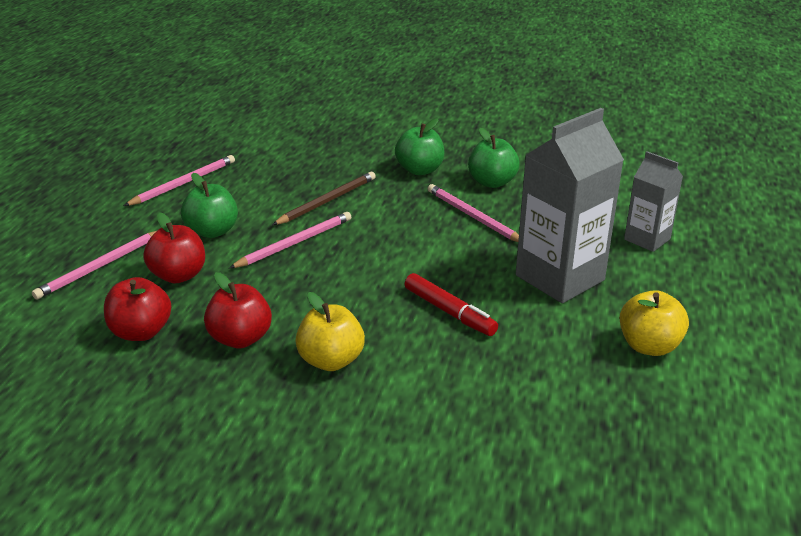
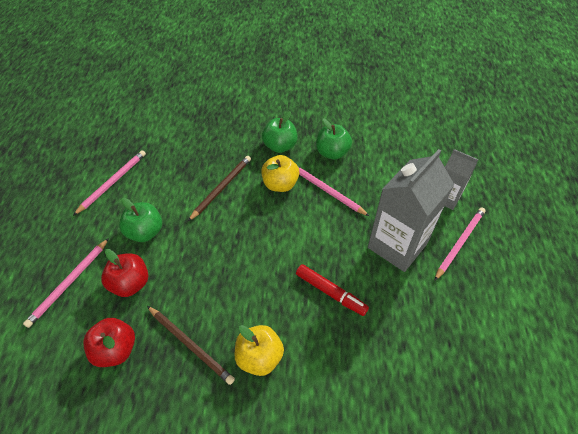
camera: 10 degrees left, 20 degrees up
(240, 338) = (190, 345): red apple -> brown pencil
(294, 243) = (207, 236): pink pencil -> pink pencil (459, 243)
(649, 346) = (468, 306): yellow apple -> yellow apple (280, 184)

